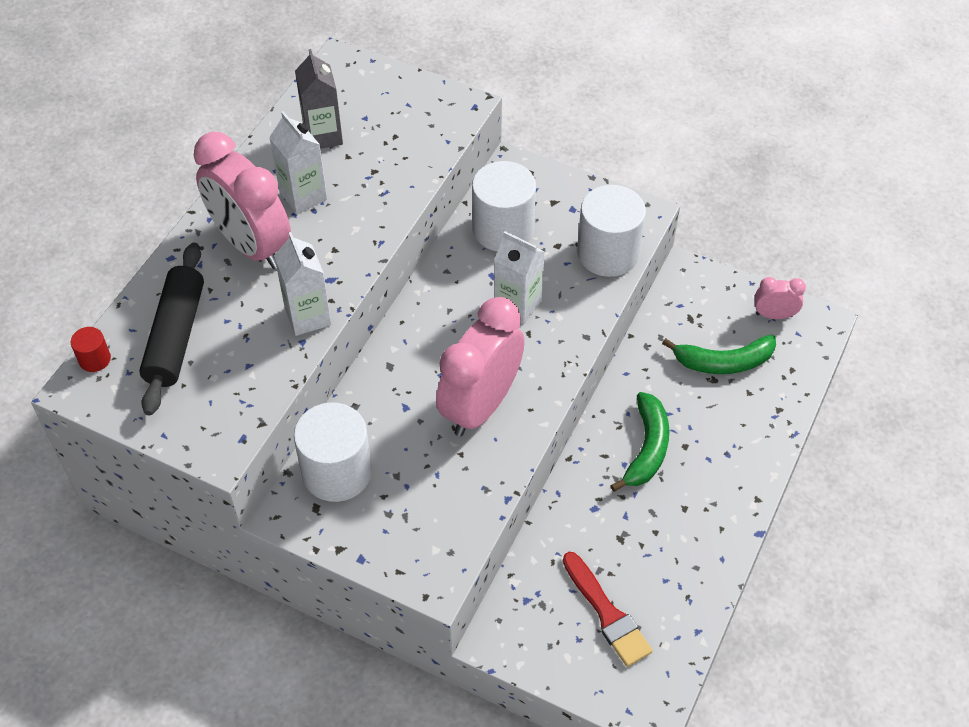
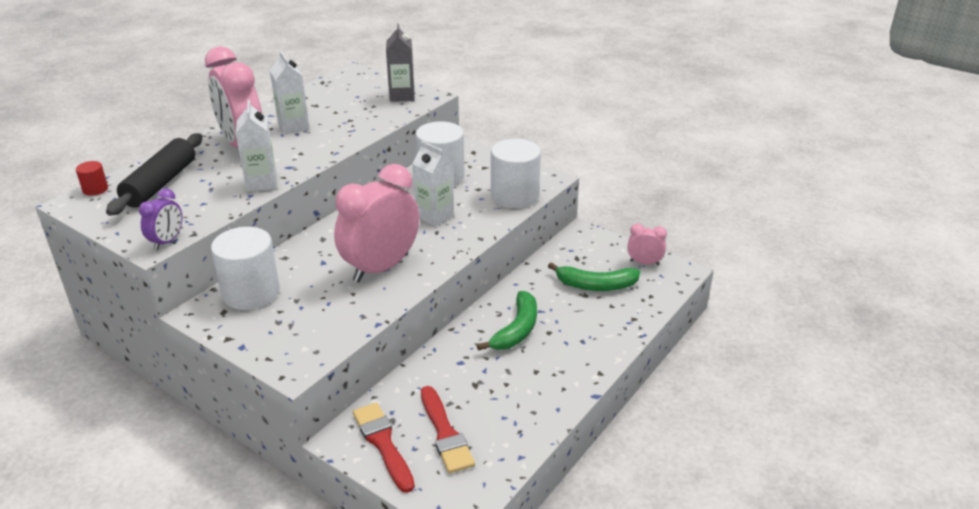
camera: 10 degrees right, 20 degrees down
(235, 441) = (167, 241): none -> purple clock
(323, 136) = (323, 101): grey carton -> grey carton (402, 96)
(542, 638) = (383, 443): none -> red brush

